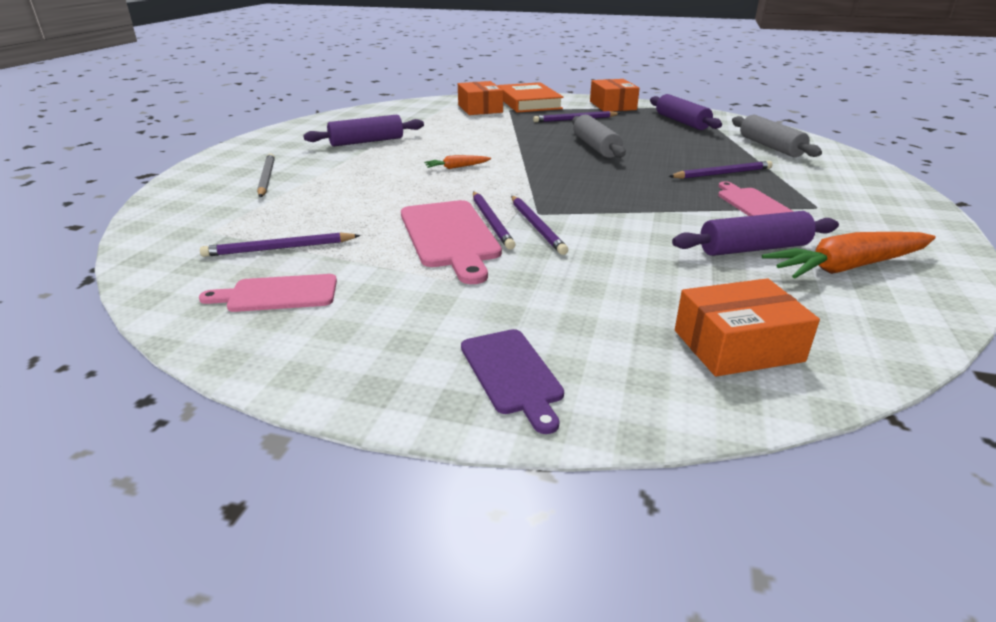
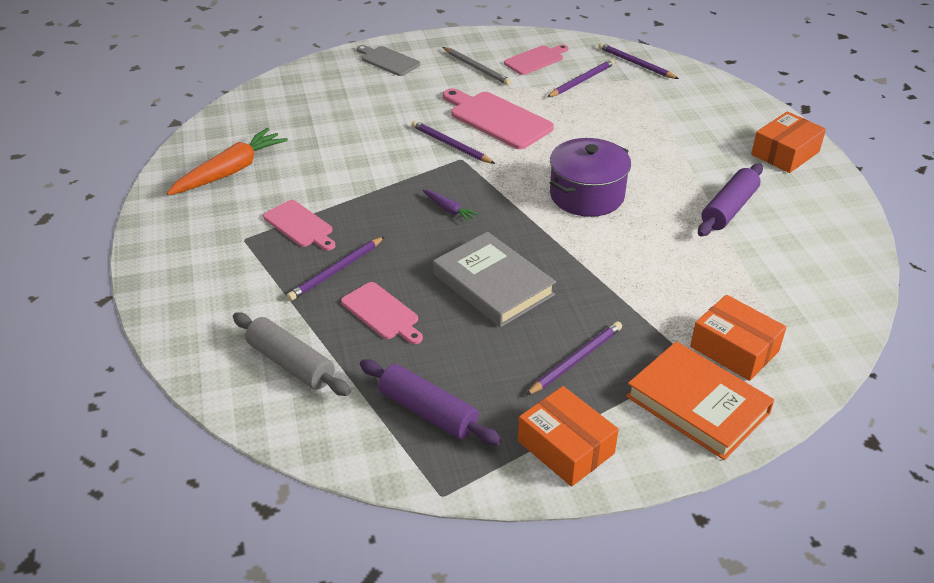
camera: 150 degrees right, 10 degrees up
(266, 178) = (708, 130): grey pencil -> grey pencil (477, 68)
(456, 167) = (587, 195): orange carrot -> purple pot
(491, 222) = (485, 139): purple pencil -> purple pencil (635, 64)
(512, 374) = (388, 60): purple cutting board -> grey cutting board
(591, 184) = (449, 209): none -> purple carrot
(595, 147) = (493, 284): grey rolling pin -> grey book
(692, 151) = (382, 313): none -> pink cutting board
(737, 345) = (294, 100): orange box -> orange box (785, 153)
(753, 248) = (294, 170): purple rolling pin -> none

